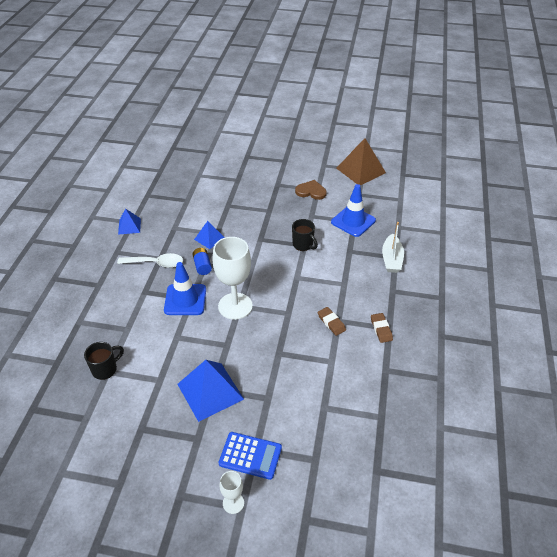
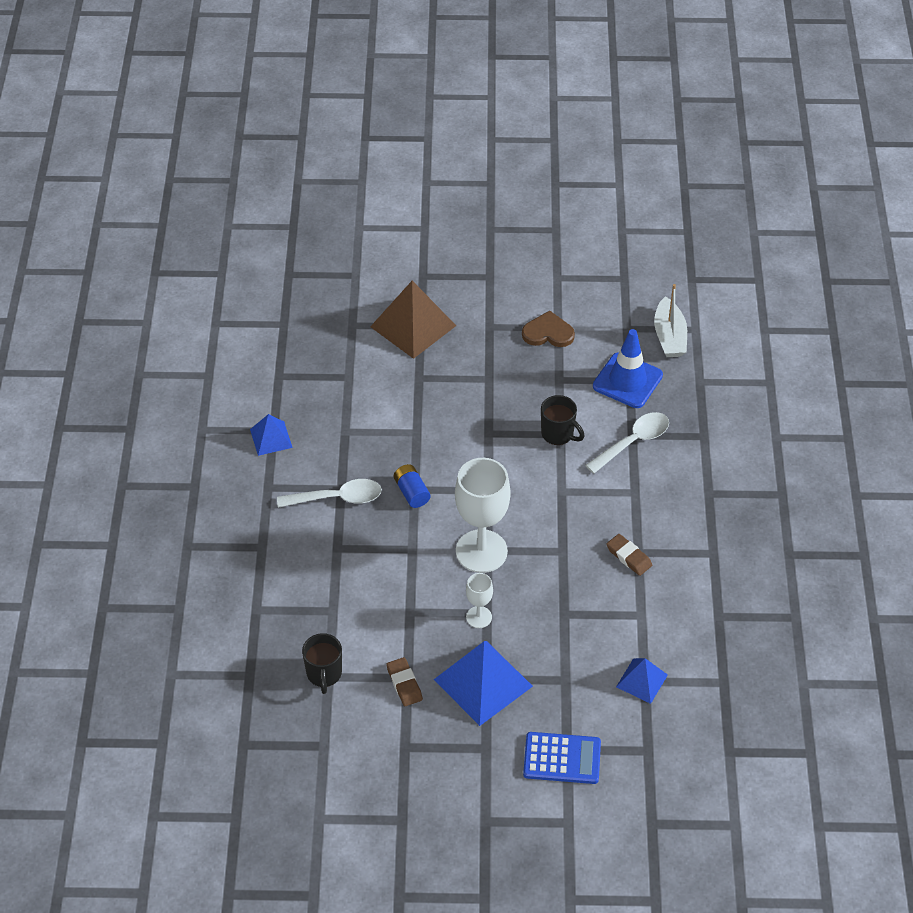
camera: 10 degrees left, 5 degrees up
(105, 369) = (324, 674): black mug -> black mug turned 135 degrees clockwise
(185, 300) = (403, 552): blue traffic cone -> none
(209, 238) = (407, 442): blue pyramid -> blue pyramid (641, 680)
(233, 503) = (556, 819): white goblet -> white goblet (479, 617)
(349, 255) = (633, 442): none -> white spoon
(360, 170) = (621, 280): brown pyramid -> brown pyramid (413, 326)
(381, 329) = (702, 556): brown eraser -> brown eraser (404, 684)
(391, 259) = (698, 440): white boat -> white boat (669, 336)

